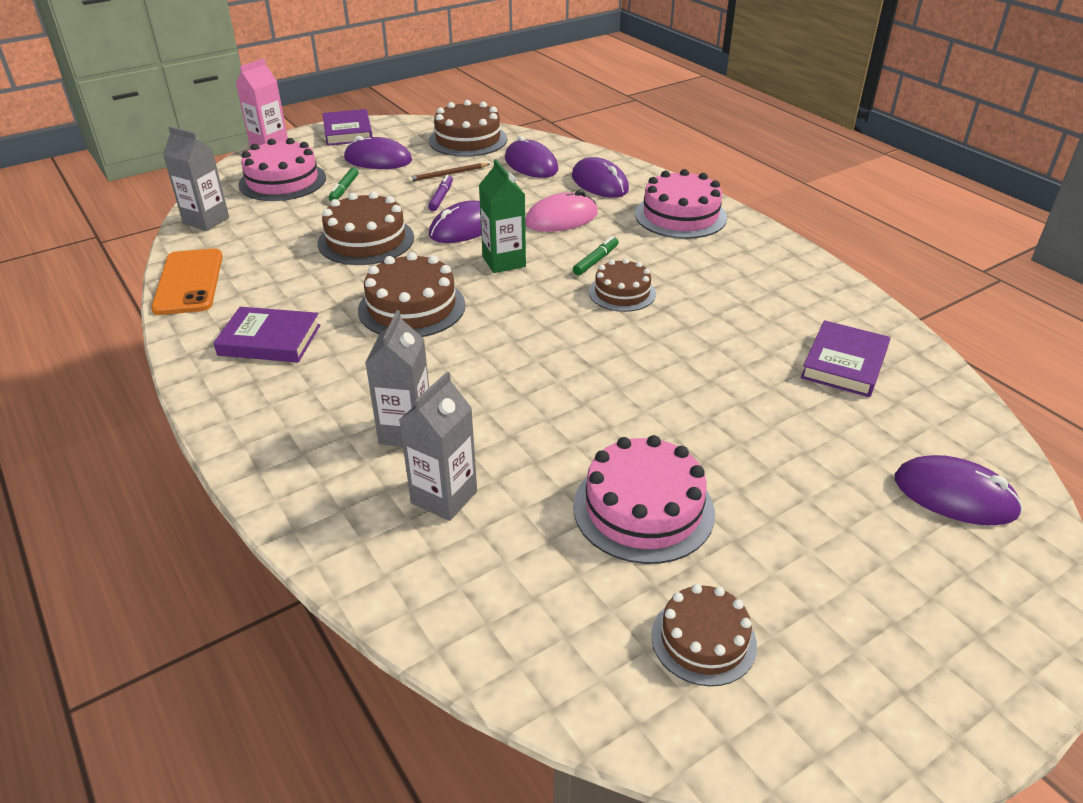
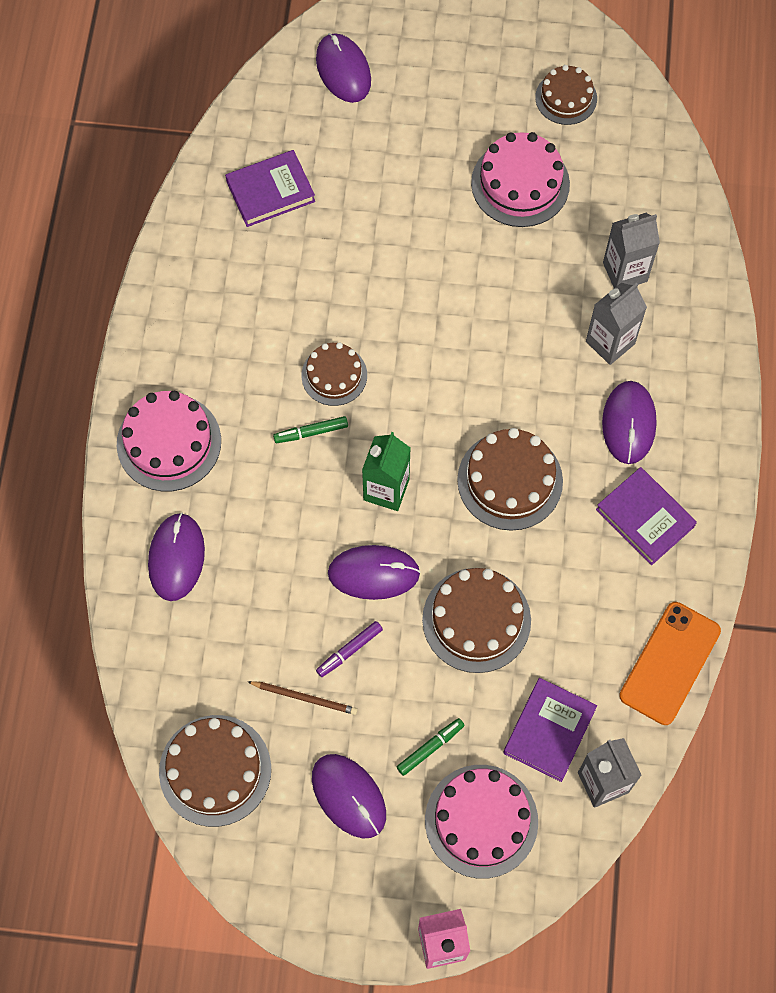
camera: 140 degrees left, 30 degrees up
(348, 132) = (330, 909): purple book -> purple book (549, 731)
(531, 164) = (203, 652): purple mouse -> purple mouse (628, 423)
(561, 218) = (275, 521): pink mouse -> none

